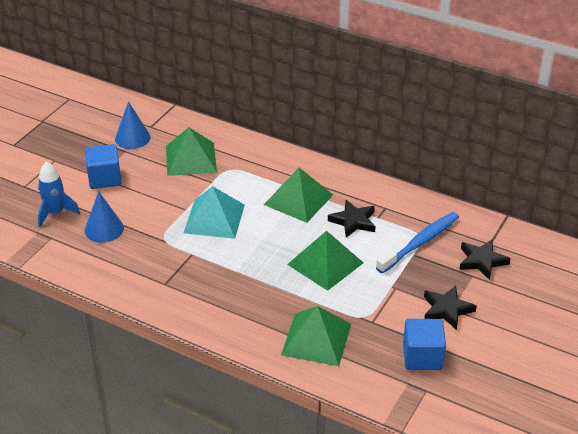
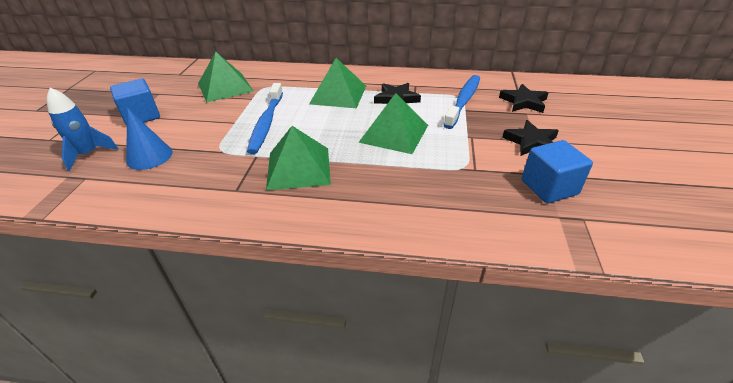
camera: 20 degrees left, 0 degrees up
(132, 138) = (163, 84): blue cone -> none
(214, 218) = (266, 123): turquoise pyramid -> blue toothbrush
(316, 339) = (433, 200): green pyramid -> green pyramid (298, 168)

